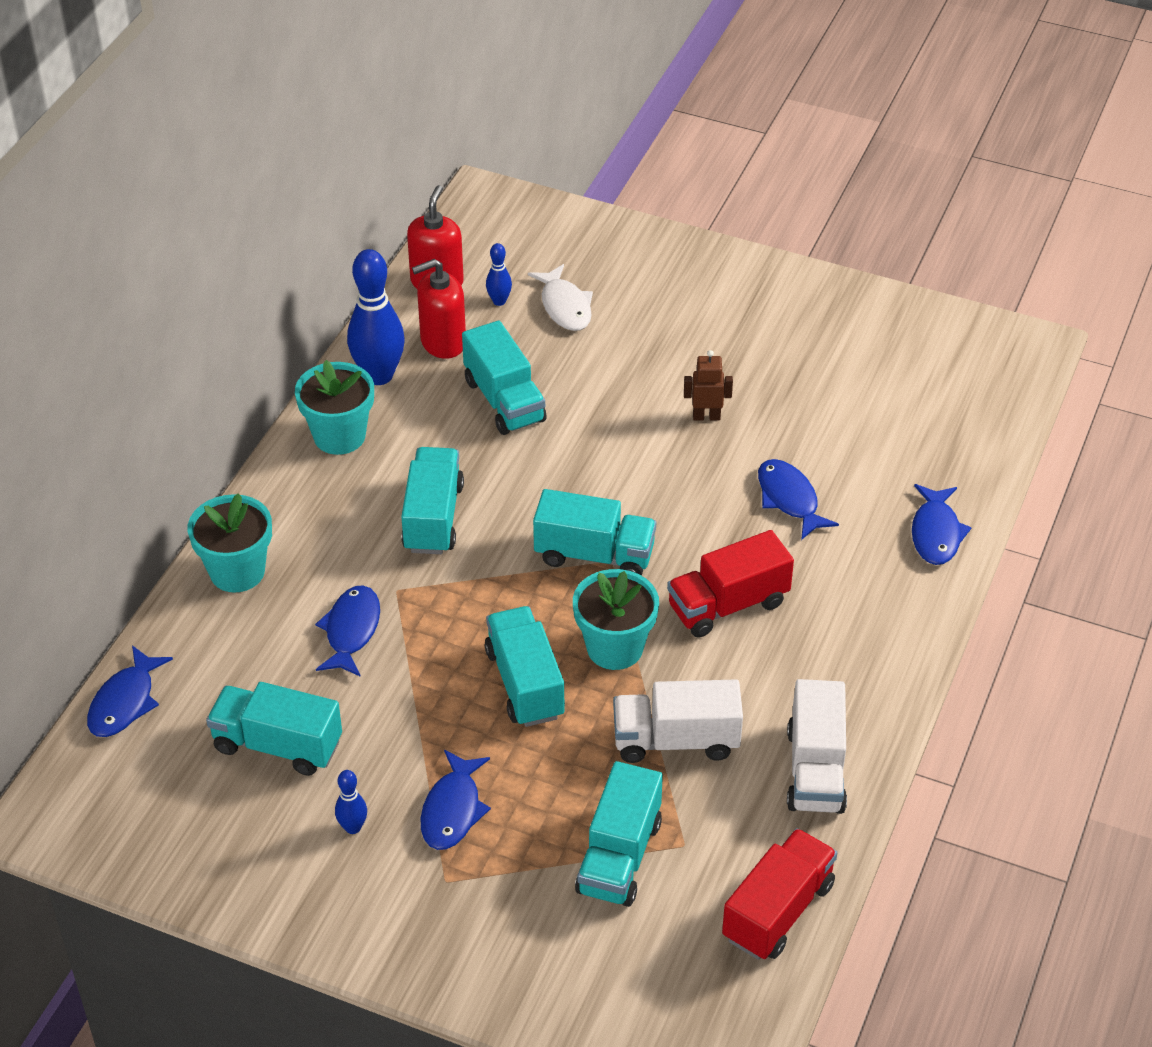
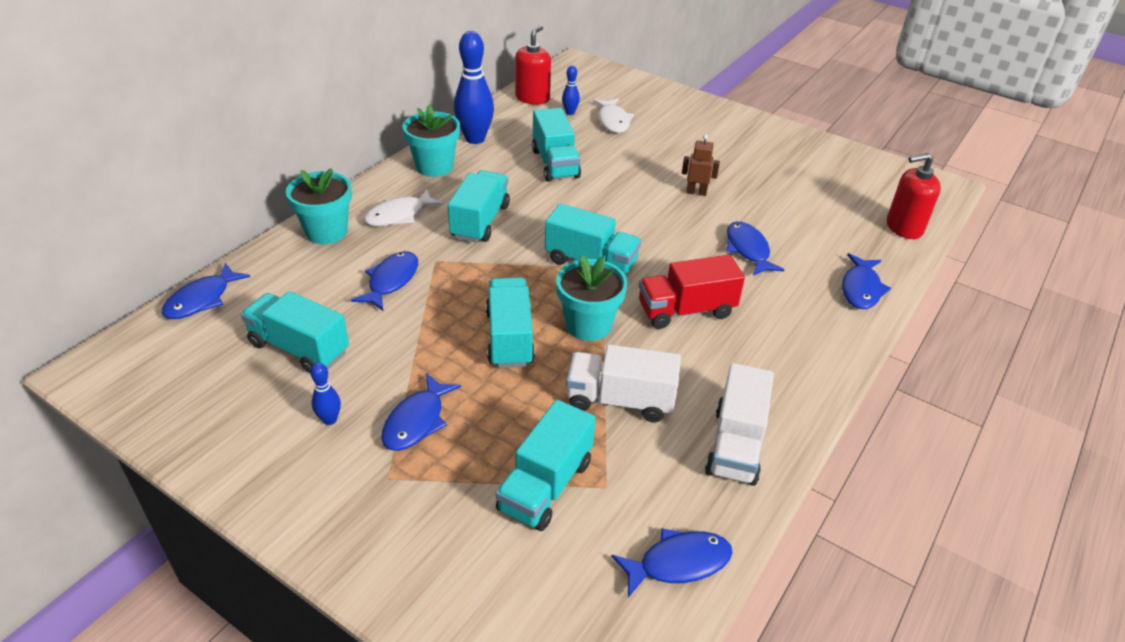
camera: 10 degrees right, 5 degrees down
(322, 527) = (399, 215): none -> white fish
(443, 342) = (524, 128): red soap dispenser -> red soap dispenser (904, 227)
(778, 911) = (678, 563): red truck -> blue fish

